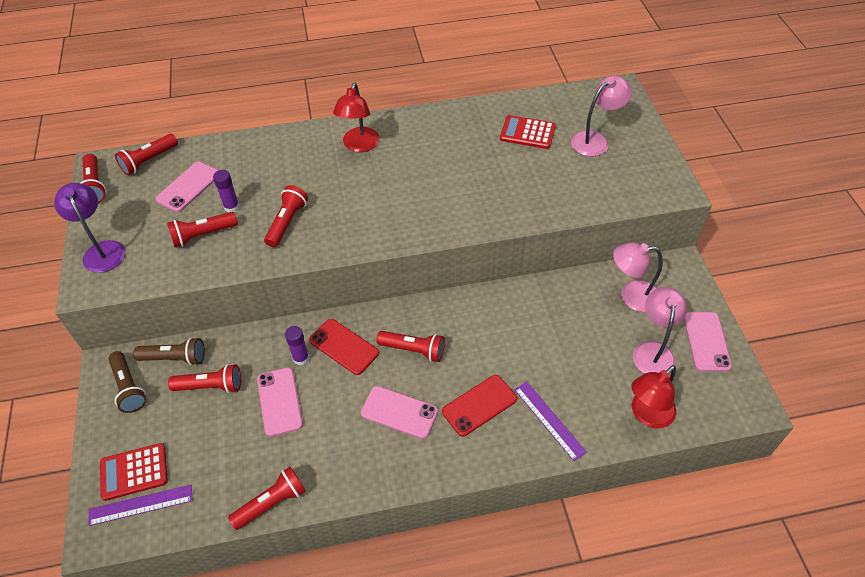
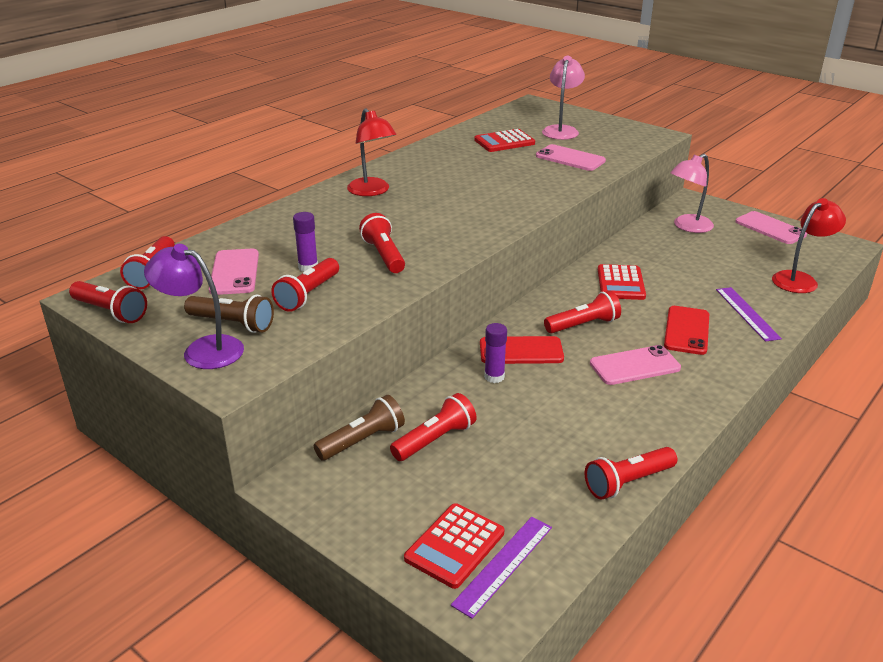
camera: 40 degrees left, 20 degrees down
(128, 388) = (343, 489): brown flashlight -> brown flashlight (232, 324)
(272, 503) = (627, 482): red flashlight -> red flashlight turned 135 degrees counterclockwise
(279, 401) = (521, 414): pink phone -> pink phone (570, 158)
(493, 325) = (620, 283): none -> red calculator
(549, 420) = (747, 313): purple ruler -> purple ruler turned 60 degrees clockwise
(647, 415) = (800, 279): red lamp -> red lamp turned 135 degrees counterclockwise
(653, 351) = (748, 247): pink lamp -> none

